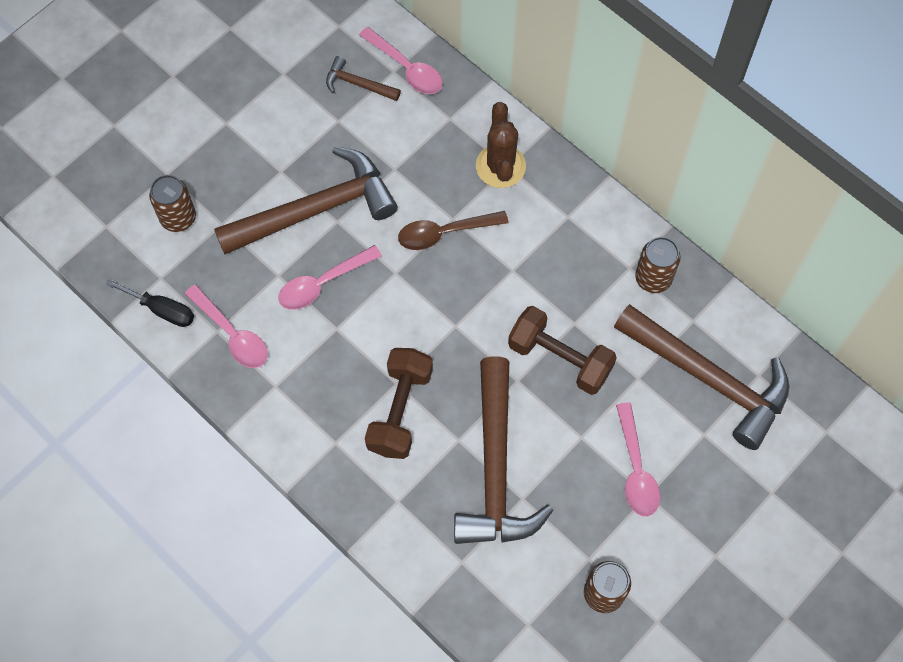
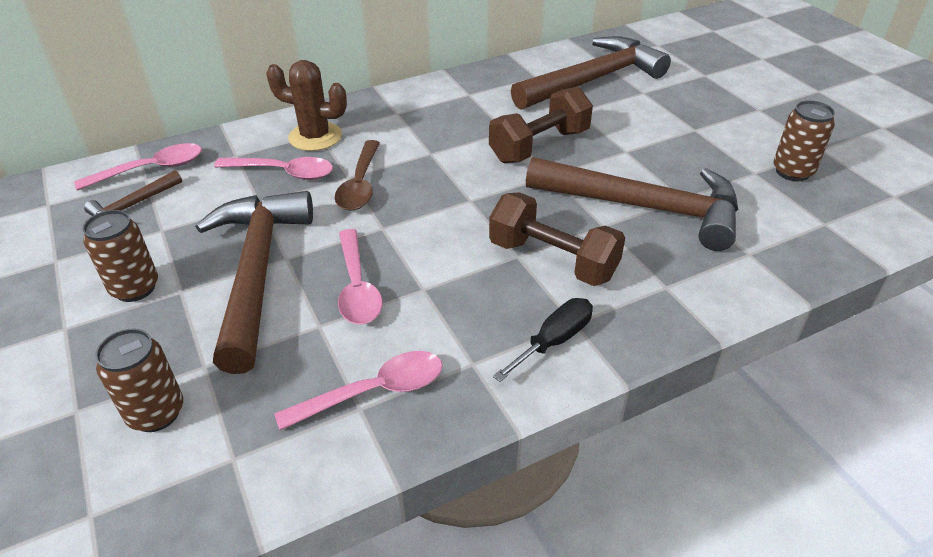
camera: 70 degrees left, 25 degrees down
(162, 310) = (286, 469): black screwdriver -> black screwdriver (554, 341)
(636, 469) = (667, 129): pink spoon -> pink spoon (283, 172)
(653, 278) = (486, 85): brown can -> brown can (135, 288)

